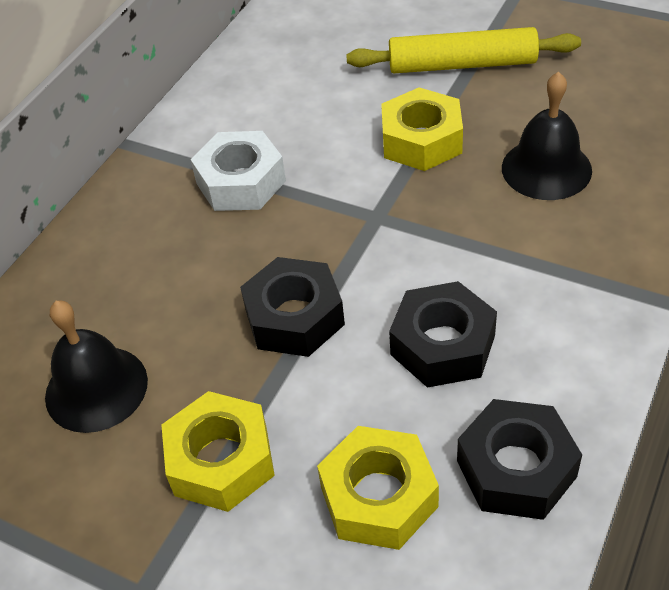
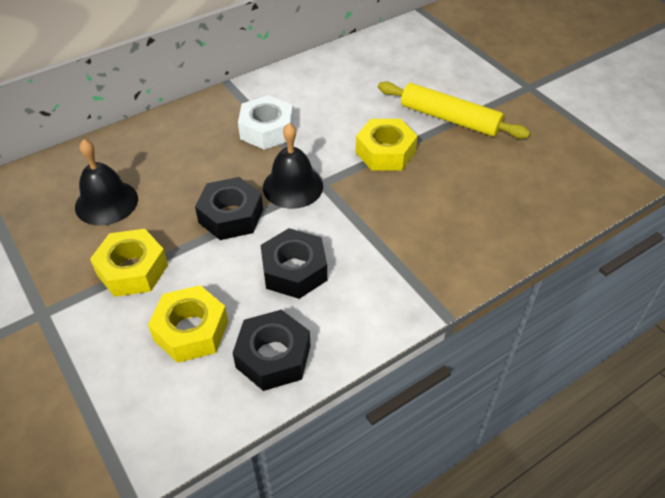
camera: 25 degrees right, 0 degrees up
(546, 169) = (443, 202): black bell -> black bell (293, 186)

